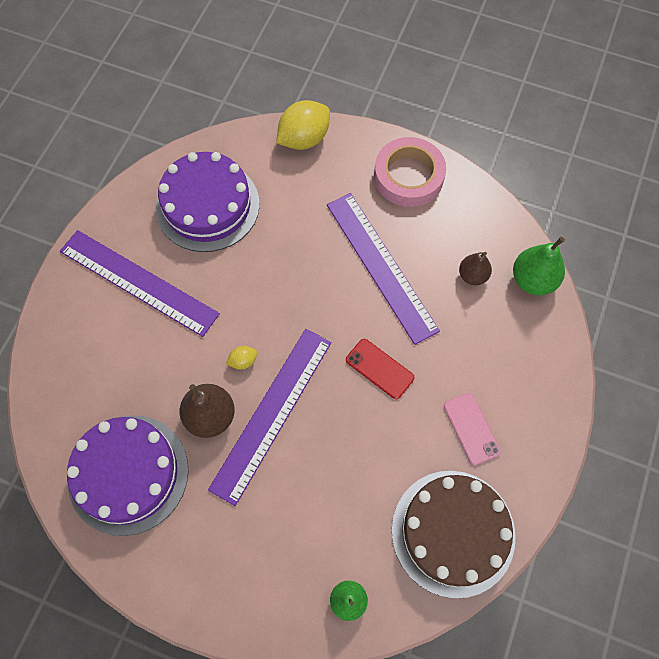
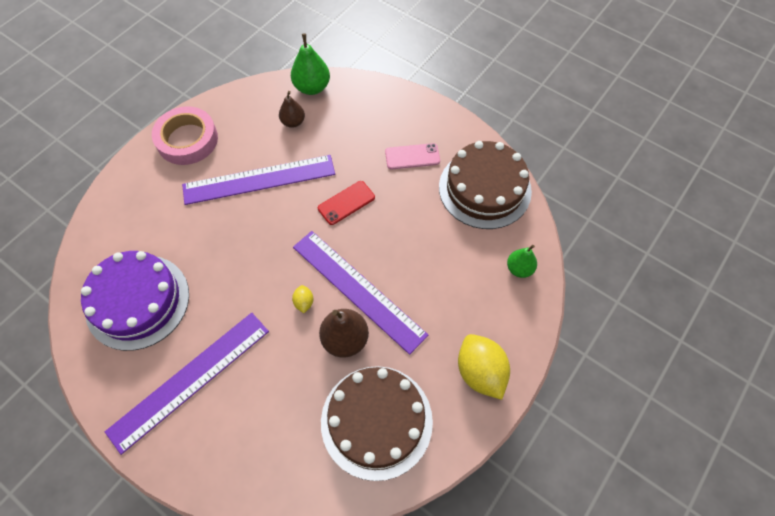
camera: 75 degrees left, 5 degrees down
(128, 474) = (376, 421): purple cake -> brown cake
(304, 139) = (109, 206): yellow lemon -> yellow lemon (480, 372)

